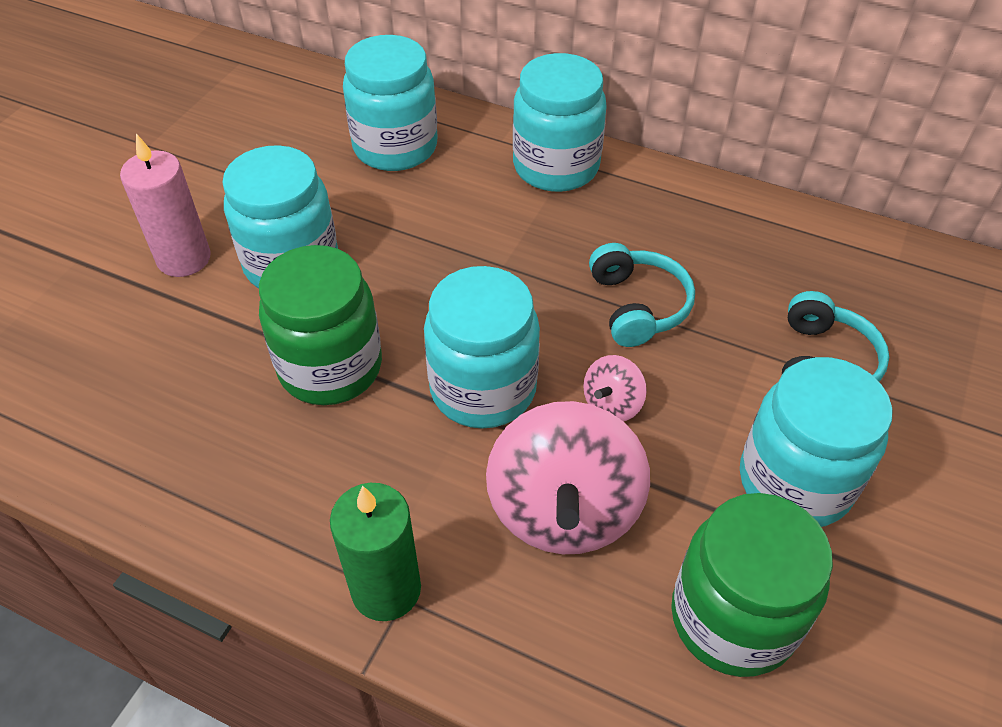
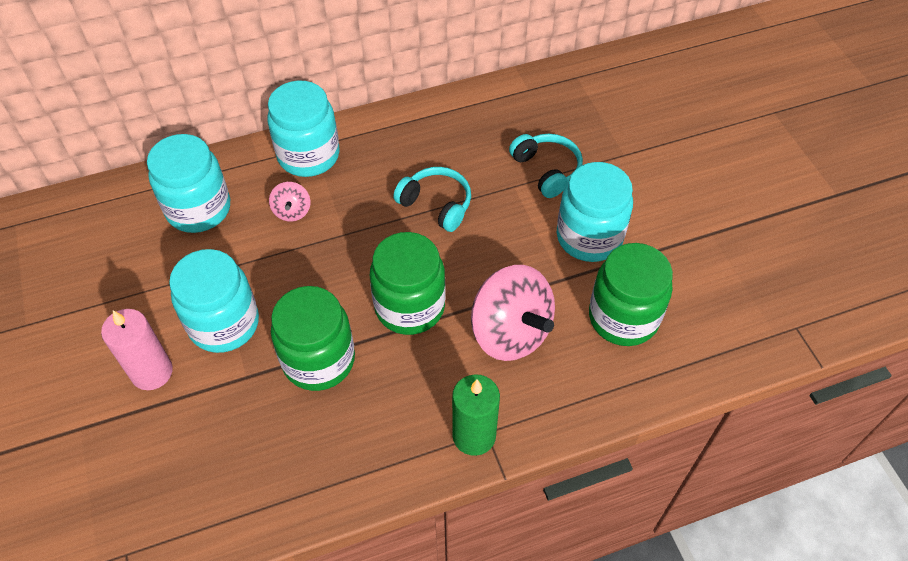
camera: 45 degrees left, 5 degrees up
(483, 389) = (409, 307): turquoise jar -> green jar
(612, 404) = (478, 264): pink spinning top -> pink spinning top (292, 211)

